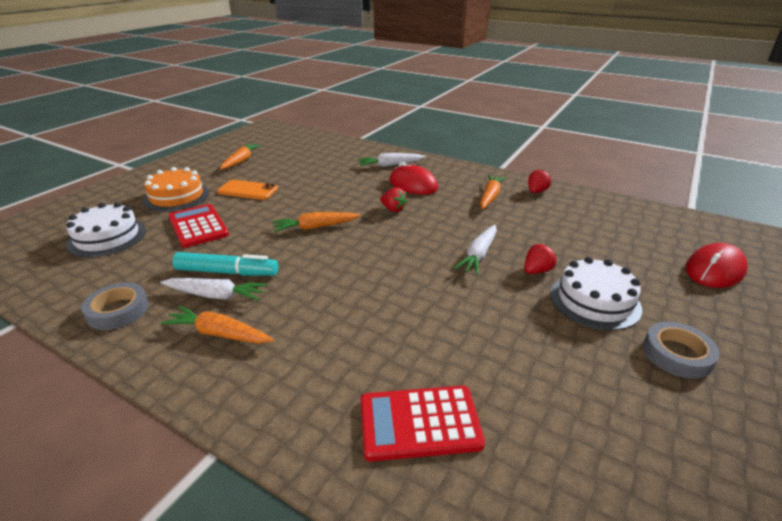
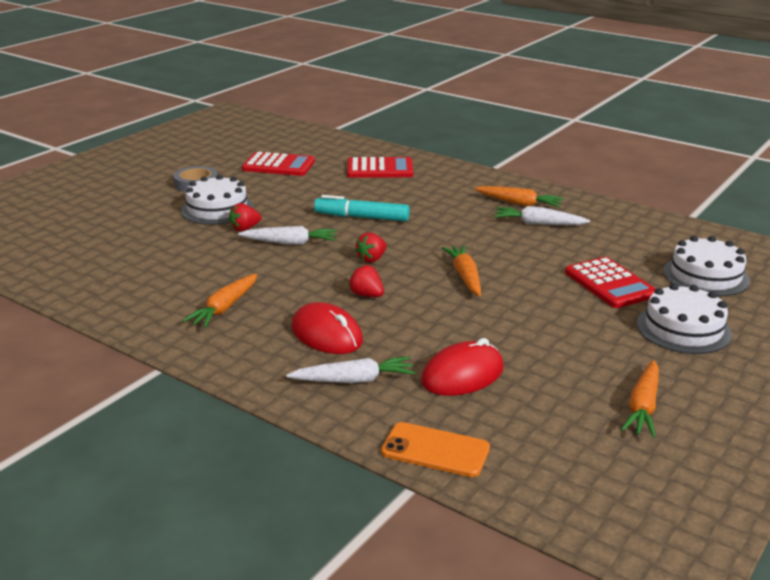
camera: 175 degrees left, 5 degrees down
(118, 310) = (613, 218): grey tape -> none
(176, 196) = (683, 329): orange cake -> white cake
(227, 272) = (541, 239): turquoise marker -> turquoise marker (362, 217)
(248, 190) = (583, 335): orange phone -> orange phone (435, 450)
(315, 227) = (465, 276): orange carrot -> orange carrot turned 90 degrees counterclockwise
(479, 255) = (290, 243): white carrot -> white carrot turned 60 degrees clockwise
(536, 191) = (150, 313): red strawberry -> red strawberry (372, 259)
(601, 424) = (278, 165): none -> red calculator
(714, 270) = (79, 223): red mouse -> red mouse (462, 375)

